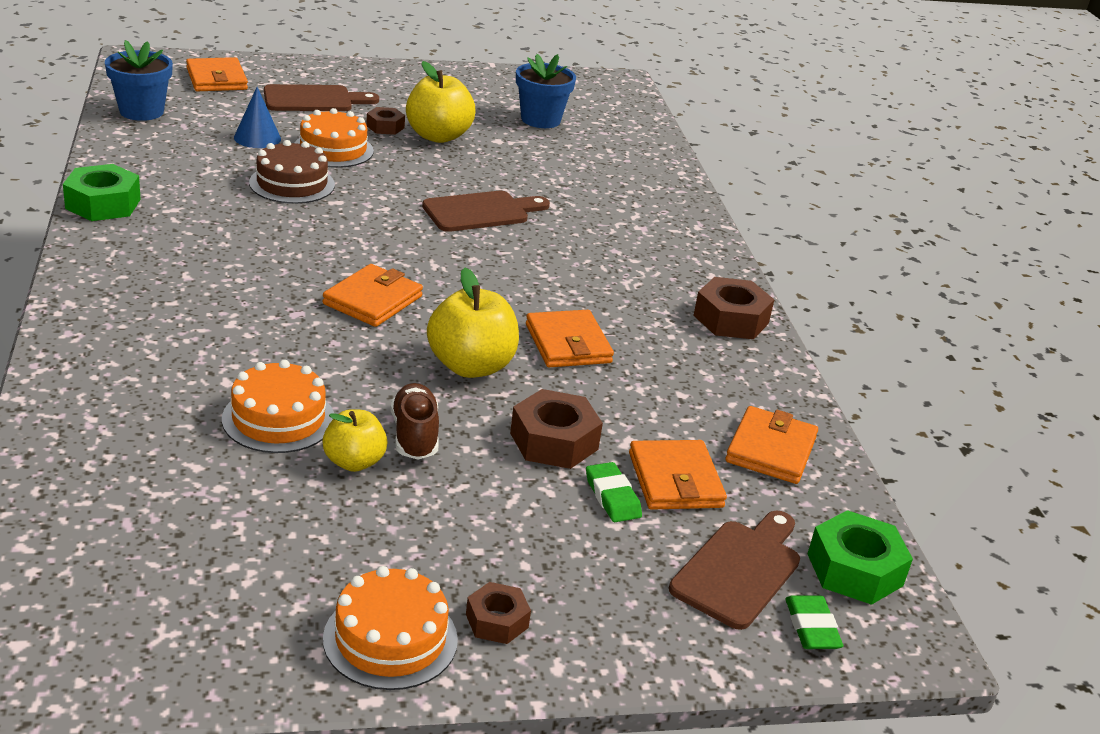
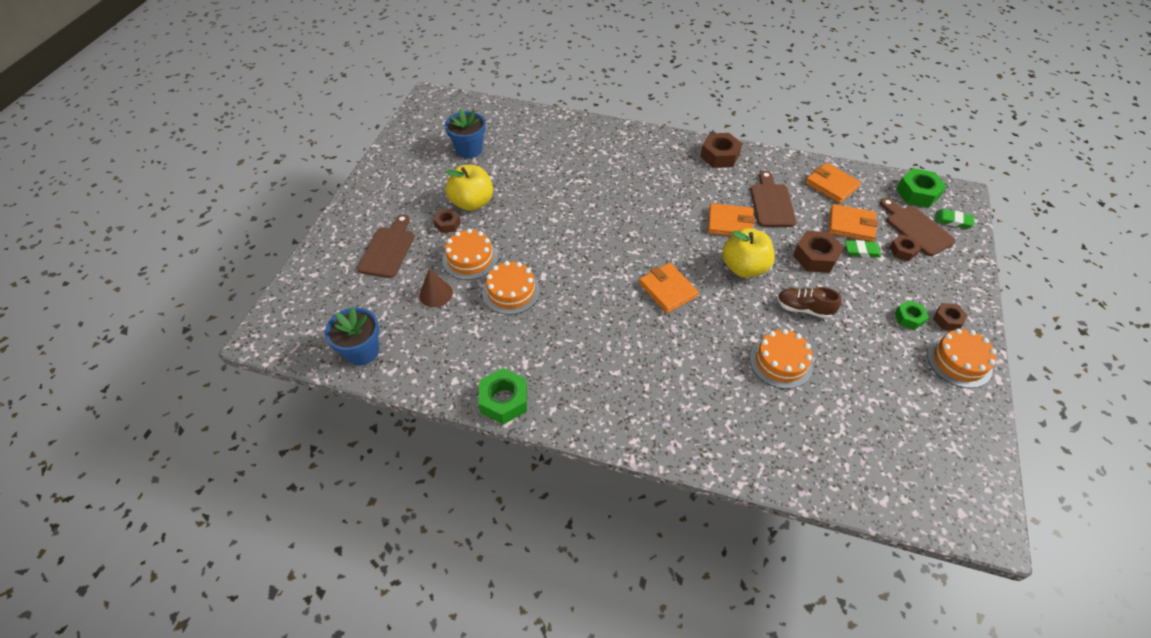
camera: 60 degrees left, 20 degrees up
(217, 79) = (326, 295): orange wallet -> none
(257, 138) = (436, 294): blue cone -> brown cone
(292, 184) = (511, 291): brown cake -> orange cake
(354, 462) = (824, 339): yellow apple -> none
(469, 566) = (909, 318): none -> green nut
(481, 212) = (579, 213): brown cutting board -> brown cutting board (771, 203)
(655, 552) = (903, 251): none -> brown nut

